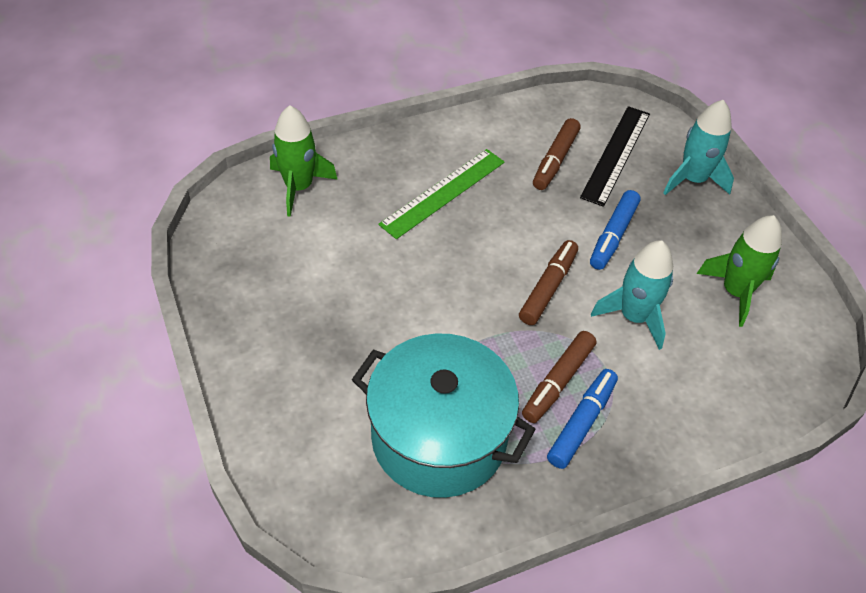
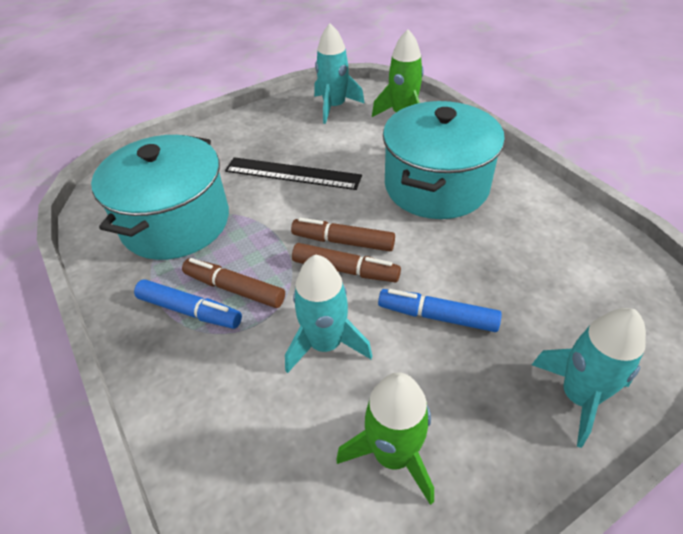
camera: 85 degrees right, 5 degrees down
(249, 248) = (334, 107): none -> turquoise rocket
(443, 192) = (436, 186): green ruler -> turquoise pot
(555, 160) = (527, 256): brown marker -> brown marker (343, 241)
(616, 154) = (572, 309): black ruler -> black ruler (292, 173)

